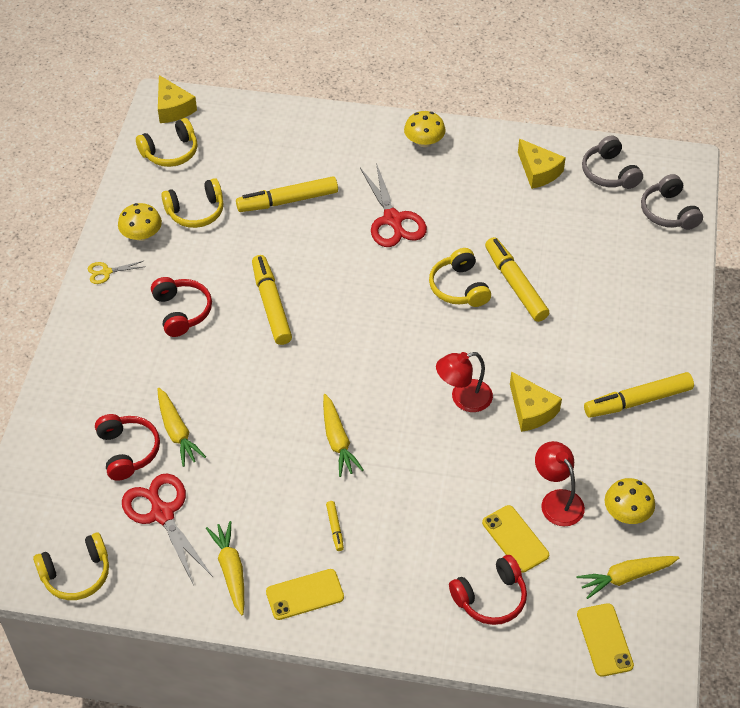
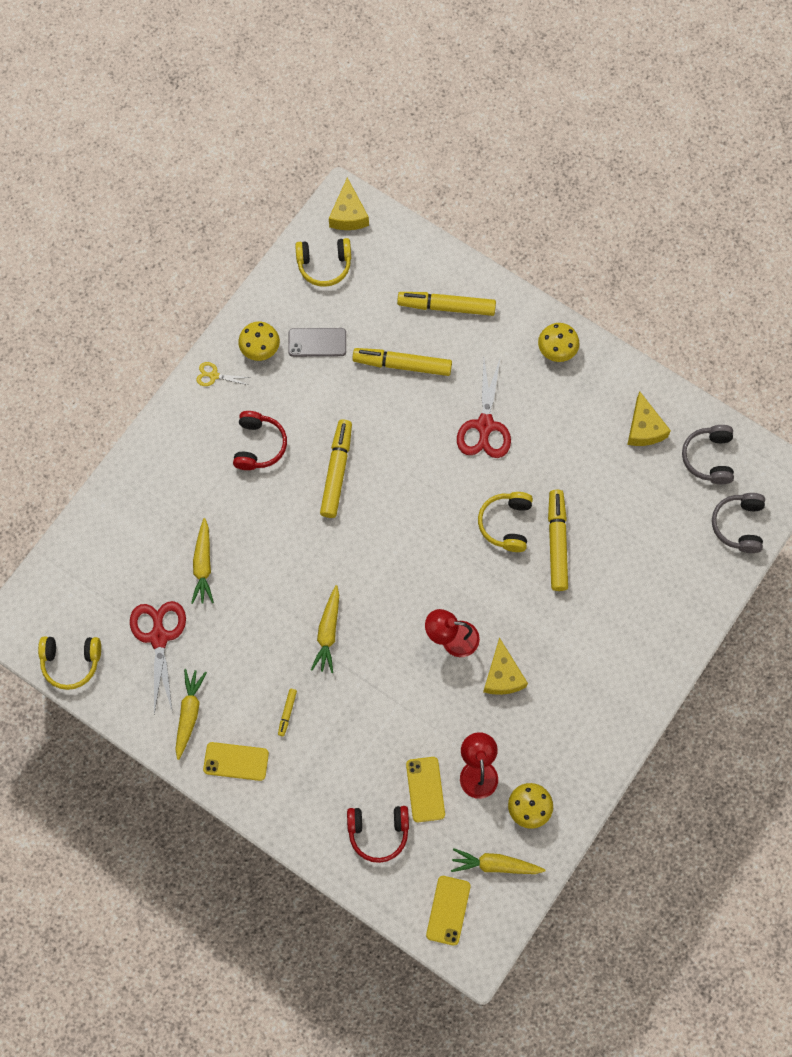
camera: 25 degrees right, 20 degrees up
(128, 451) = (156, 566): red headphones -> none
(196, 212) = (317, 342): yellow headphones -> grey phone
(638, 401) = (598, 708): yellow marker -> yellow marker (447, 307)

